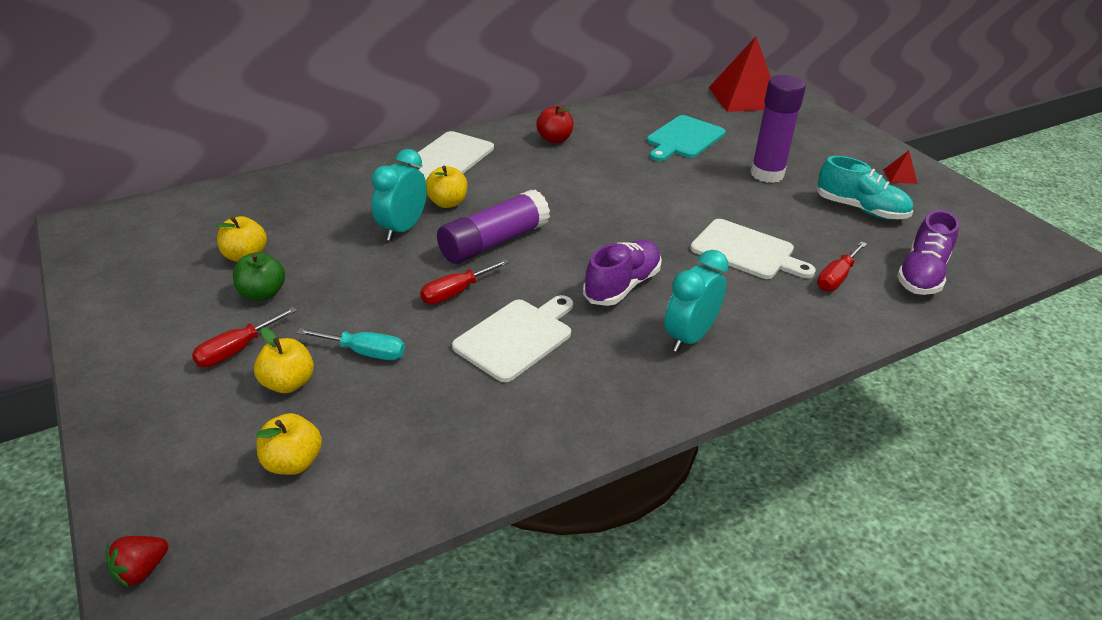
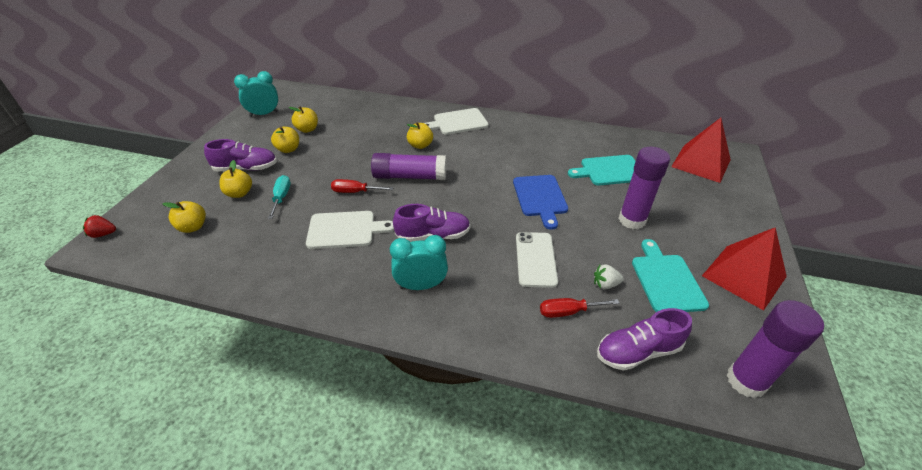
camera: 45 degrees right, 5 degrees up
(236, 350) = (246, 168): red screwdriver -> purple shoe
(262, 294) = (288, 149): green apple -> yellow apple
(365, 352) = (281, 197): turquoise screwdriver -> turquoise screwdriver turned 150 degrees counterclockwise
(402, 229) = (381, 148): turquoise clock -> turquoise clock (264, 114)
(554, 139) = (527, 136): red apple -> none
(663, 194) = (540, 198): none -> blue cutting board
(746, 251) = (535, 259): white cutting board -> white phone
(828, 239) = (605, 284): none -> white strawberry
(860, 209) = (666, 280): turquoise shoe -> turquoise cutting board
(900, 176) = (744, 276): red pyramid -> red pyramid, size x2.50
(1002, 250) = (746, 381): none -> purple glue stick

